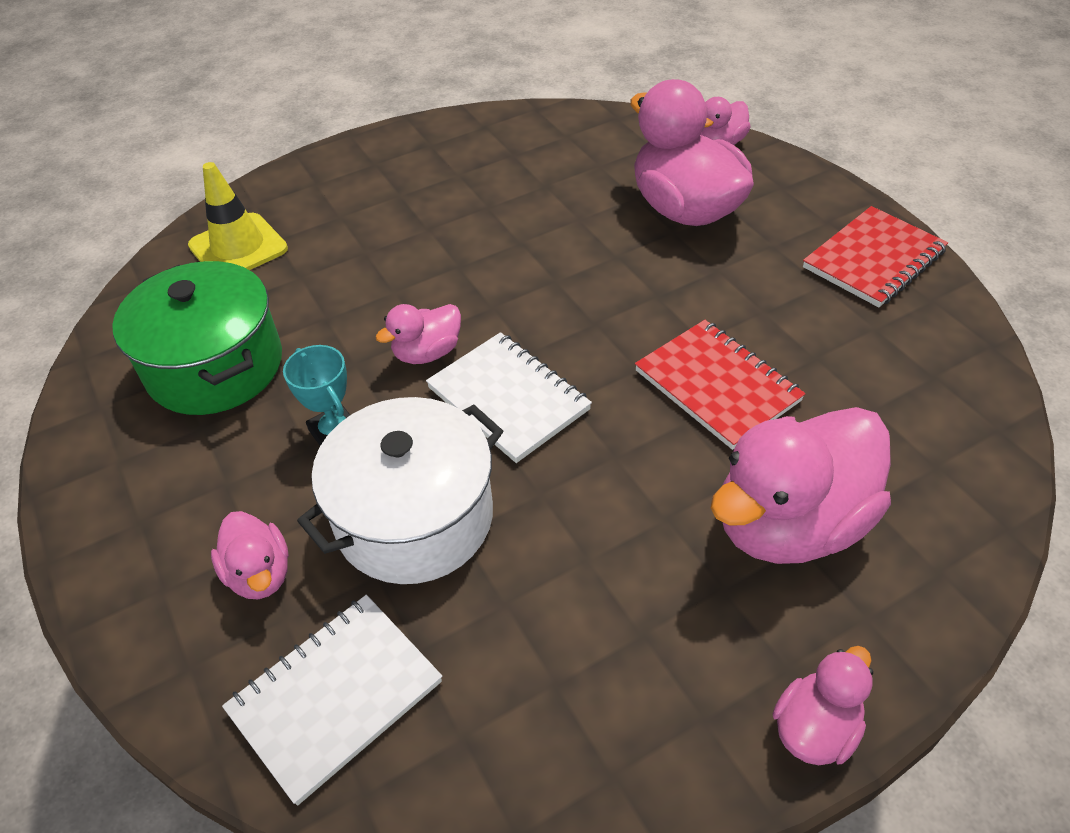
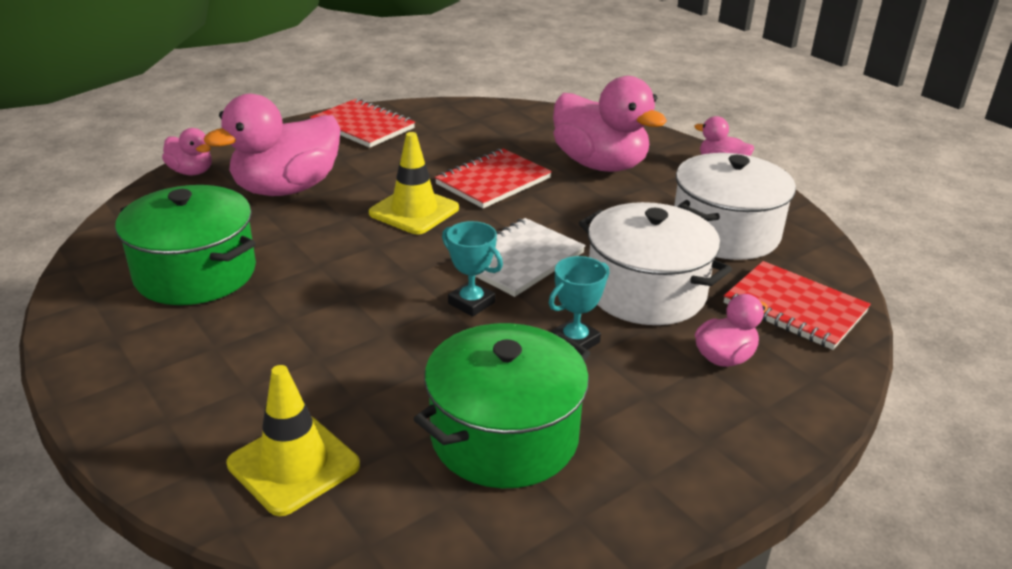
camera: 100 degrees left, 15 degrees down
(335, 696) = (794, 308): white notebook -> red notebook
(427, 353) = (471, 303): pink duck -> turquoise trophy
(516, 171) = (195, 273): none -> green pot
(556, 660) = (725, 233): none -> white pot
(632, 309) = (414, 211): none -> yellow traffic cone

